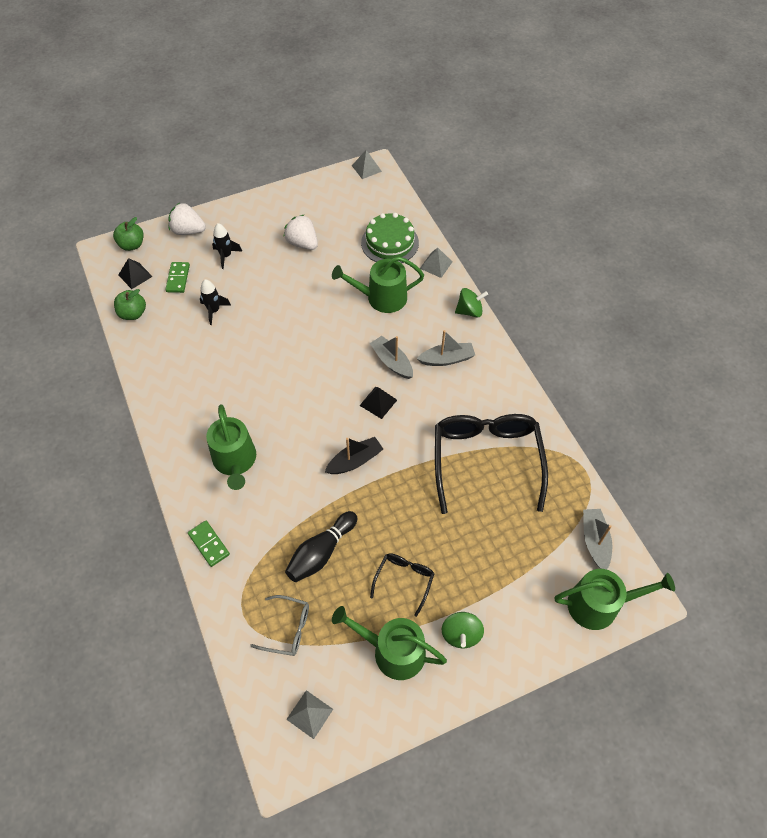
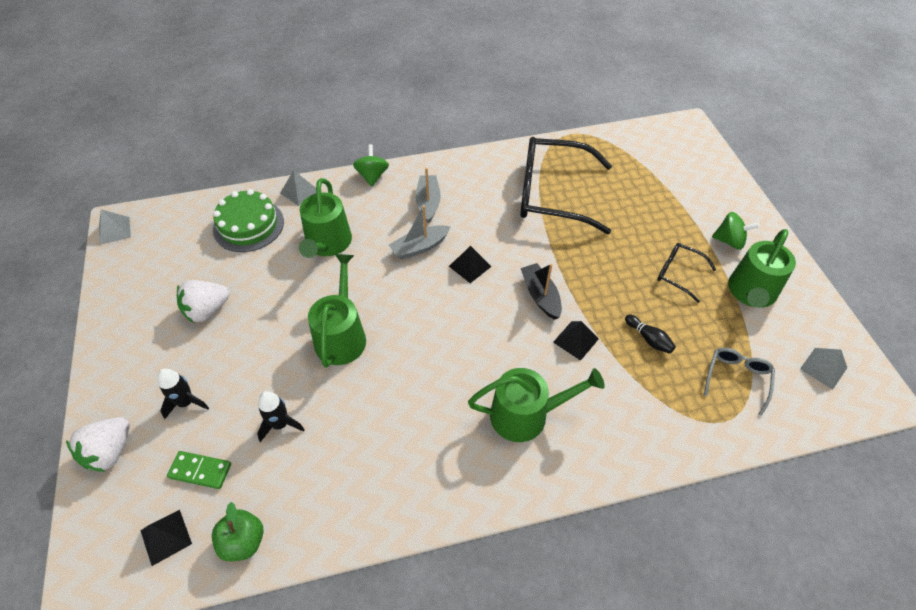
camera: 80 degrees left, 5 degrees down
(132, 245) = (96, 541): green apple -> none
(209, 544) = (638, 452): green domino -> none
(311, 492) = (576, 340): none -> black pyramid
(321, 552) = (649, 339): black bowling pin -> black bowling pin, size x0.57
(594, 541) = (638, 142): grey boat -> none
(599, 604) = (695, 151): green watering can -> green watering can (341, 336)

